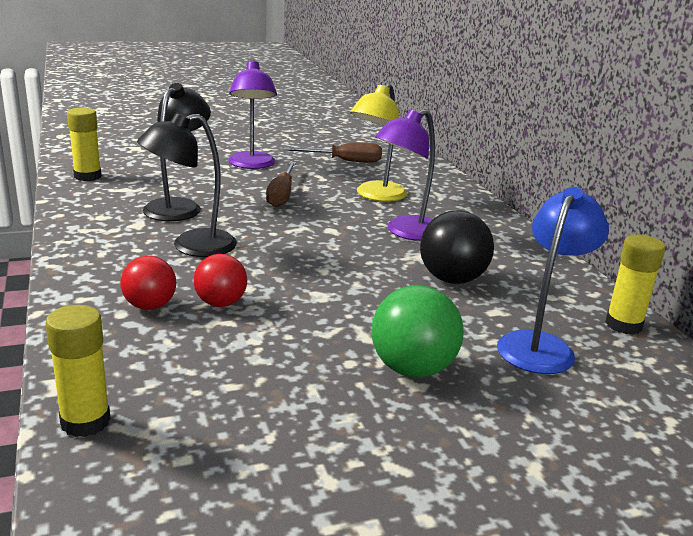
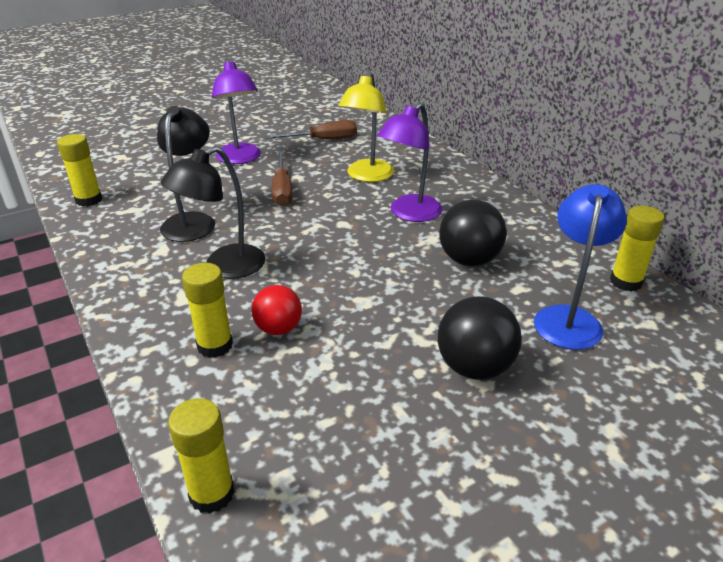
camera: 10 degrees left, 10 degrees up
(150, 306) = (215, 345): red ball -> yellow glue stick
(412, 369) = (474, 367): green ball -> black ball

